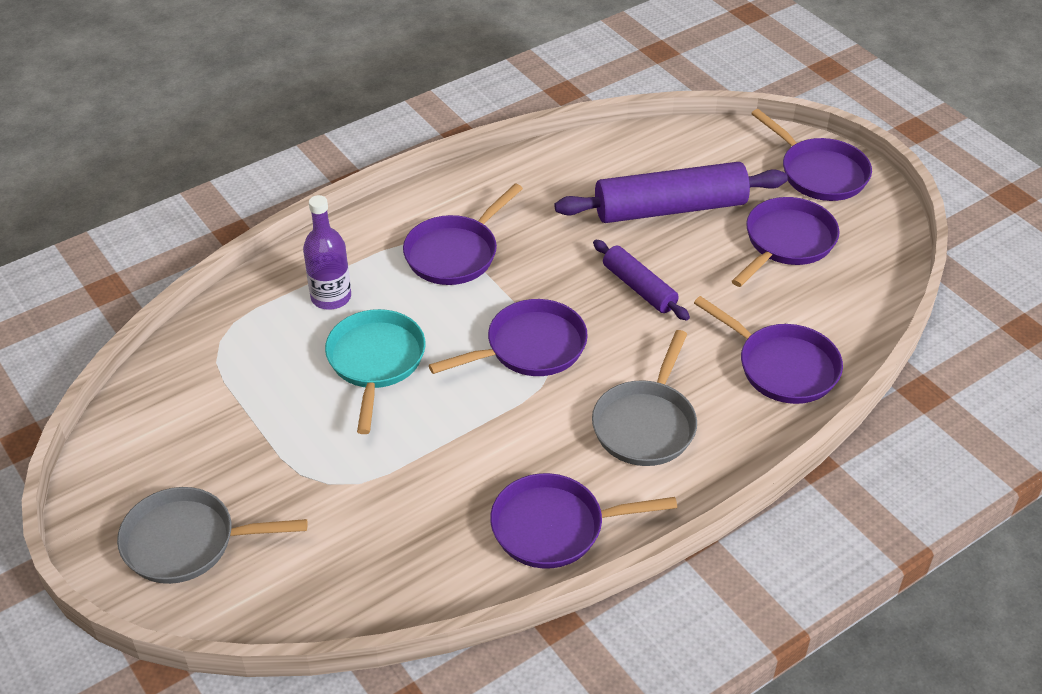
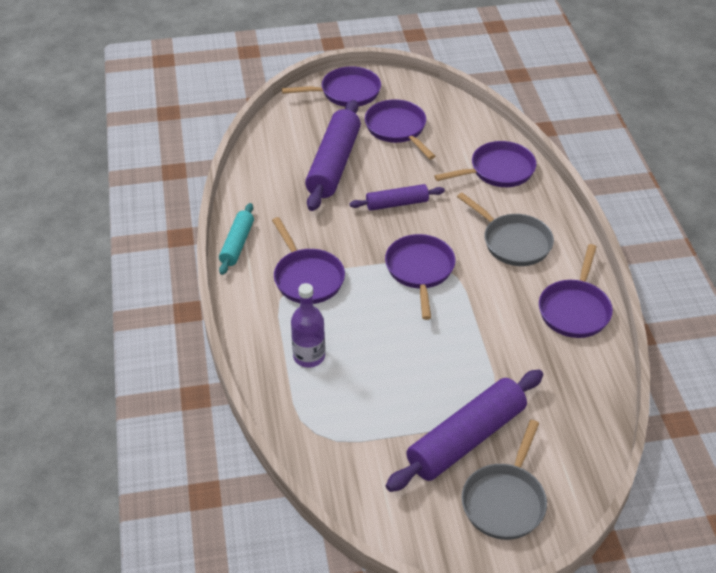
camera: 65 degrees left, 0 degrees up
(268, 476) = (466, 439): none -> purple rolling pin
(375, 362) = (388, 351): turquoise pan -> none
(474, 180) = (237, 244): none -> turquoise rolling pin

